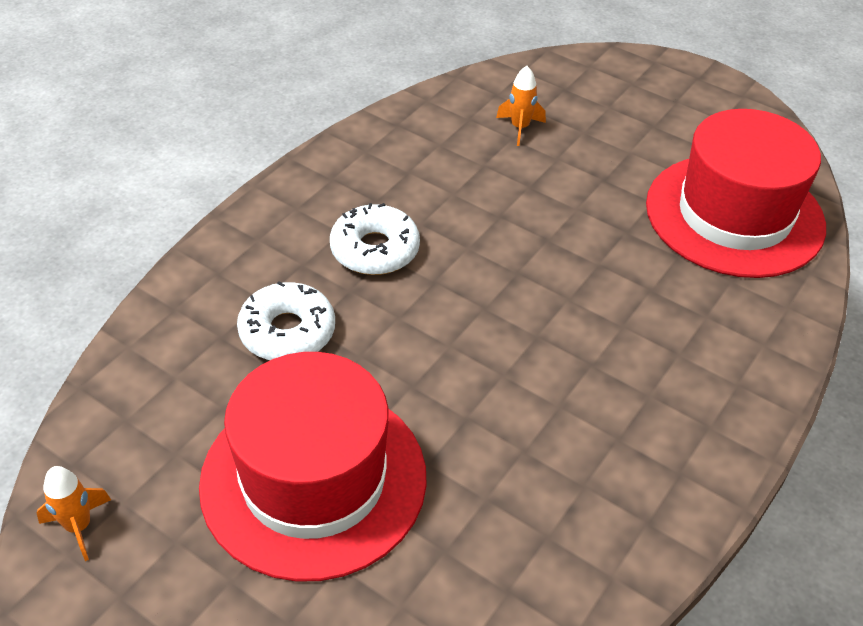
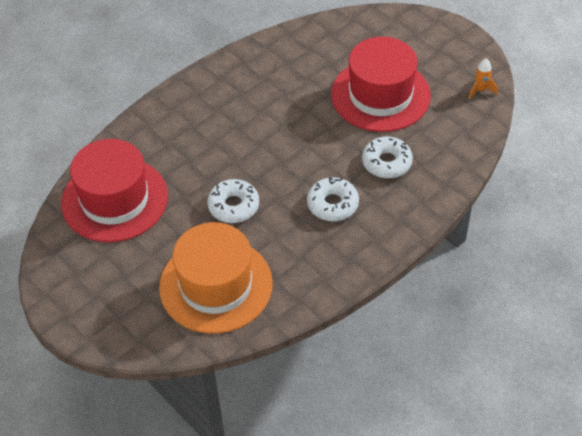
camera: 165 degrees left, 5 degrees up
(520, 128) = (216, 285): orange rocket -> orange hat
(539, 228) = (233, 206): none -> white donut

